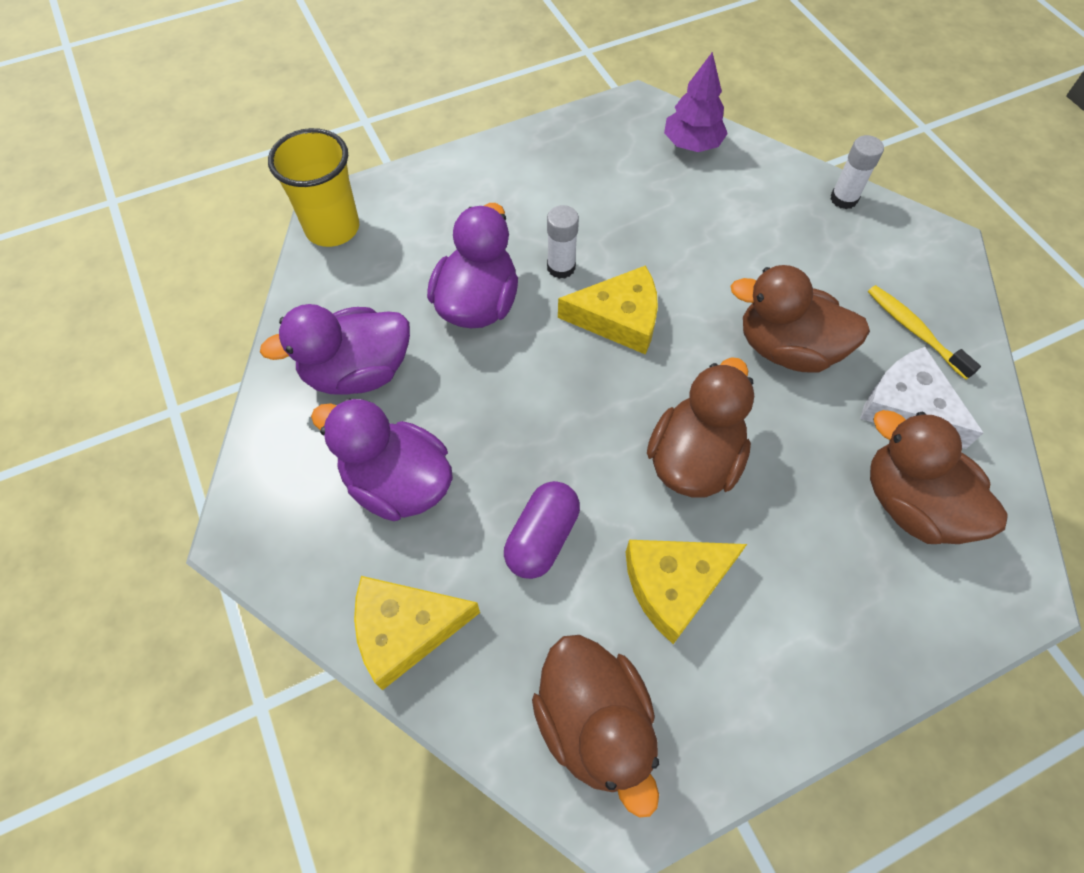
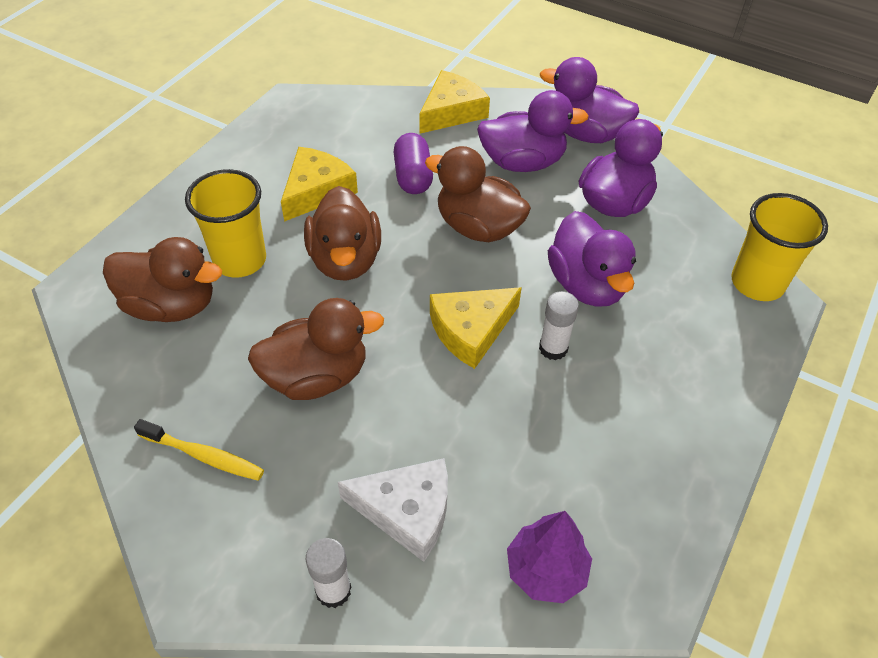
camera: 145 degrees right, 10 degrees down
(283, 483) = (585, 133): none -> purple duck
(594, 723) = (324, 122): brown duck -> brown duck (478, 227)
(814, 525) = (240, 260): none -> yellow cup
(908, 407) = (192, 378): white cheese -> white cheese (407, 511)

